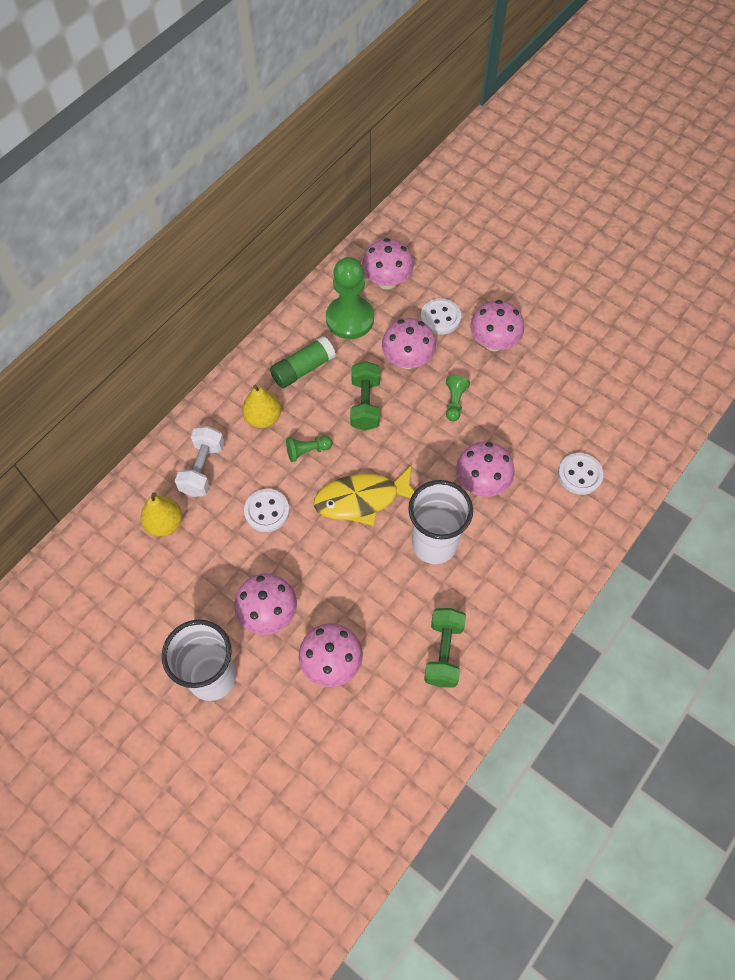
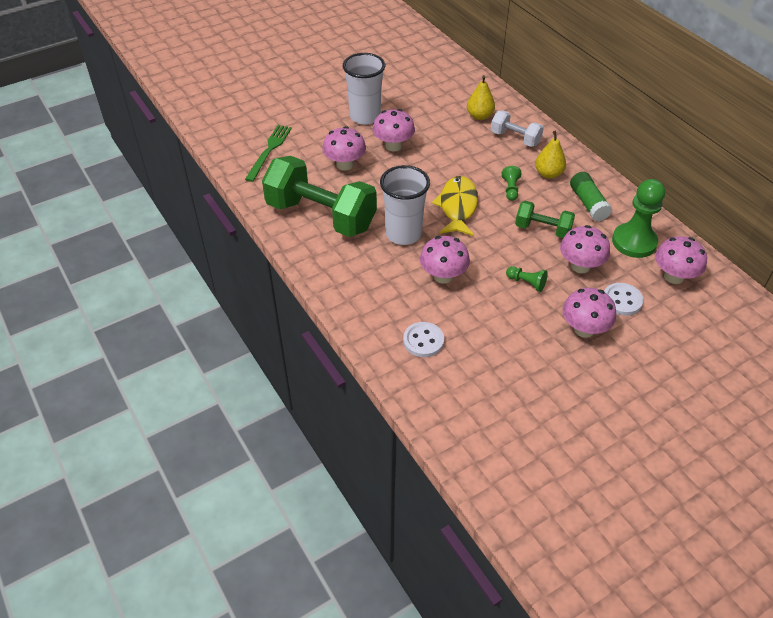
camera: 110 degrees right, 15 degrees down
(267, 511) = (468, 160): white button -> none
(339, 785) = (269, 151): none -> green fork
(443, 652) = (321, 216): green dumbbell -> green dumbbell, size x1.99

